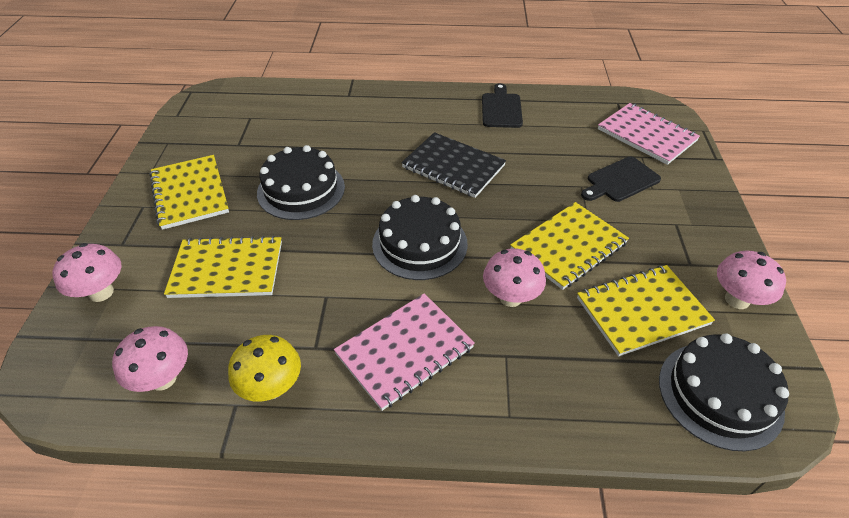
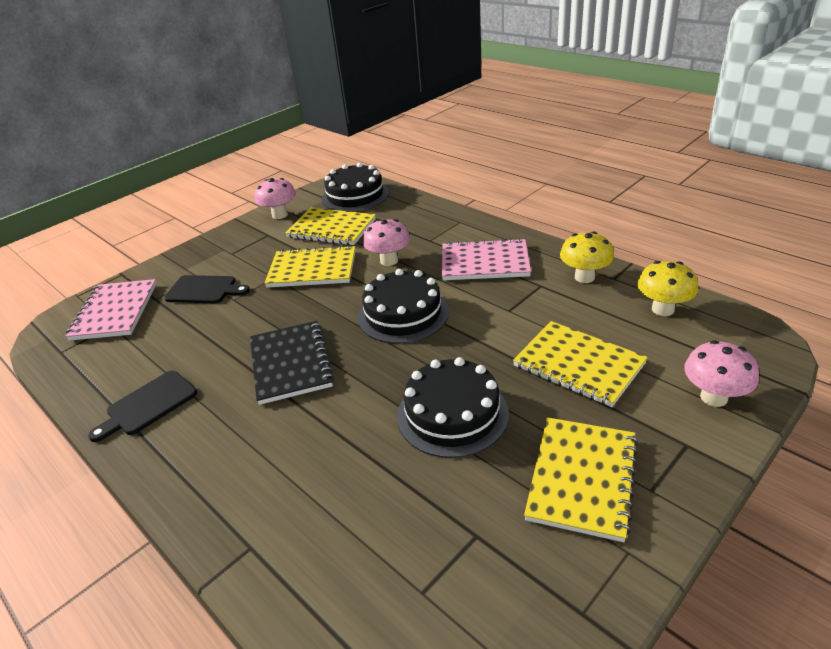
camera: 135 degrees left, 10 degrees down
(163, 378) = (662, 309): pink mushroom -> yellow mushroom

